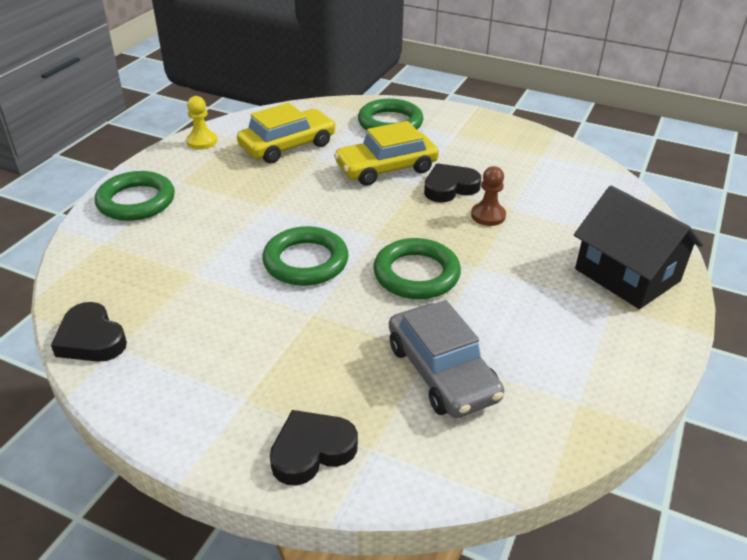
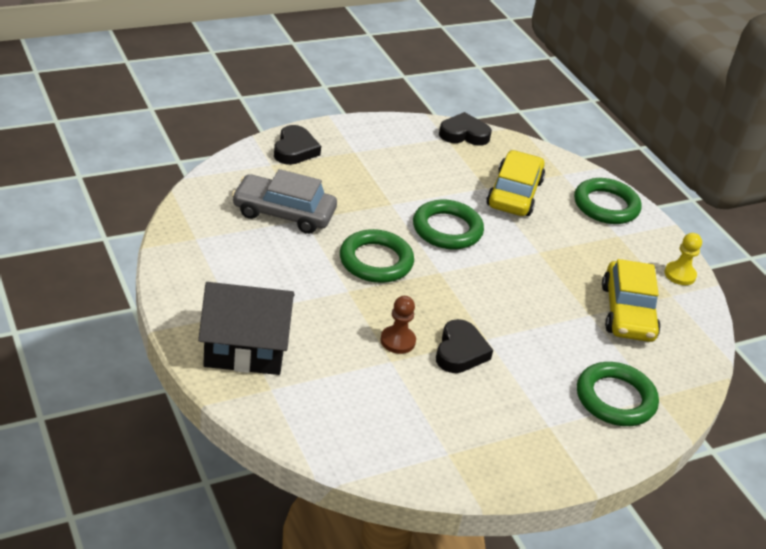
camera: 125 degrees right, 0 degrees up
(386, 168) = (530, 339): yellow car -> yellow car (514, 194)

